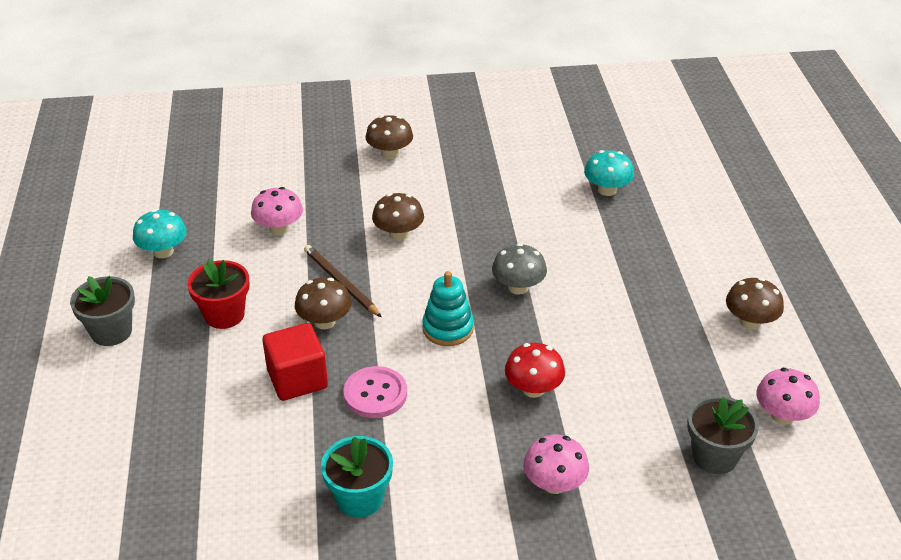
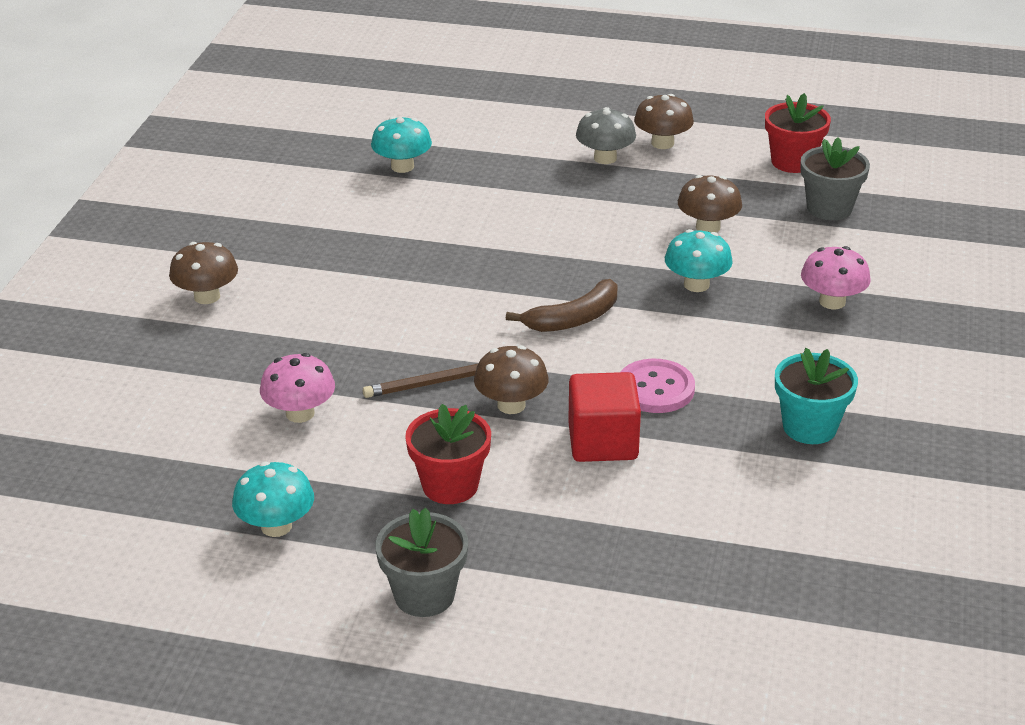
camera: 70 degrees left, 5 degrees down
(398, 234) = (380, 321): brown mushroom -> brown mushroom (708, 227)
(448, 328) = (574, 319): turquoise stacking toy -> brown banana
(518, 287) = (532, 259): grey mushroom -> grey mushroom (605, 158)
(533, 389) = (696, 284): red mushroom -> turquoise mushroom
(782, 415) = (792, 162): pink mushroom -> red flower pot

